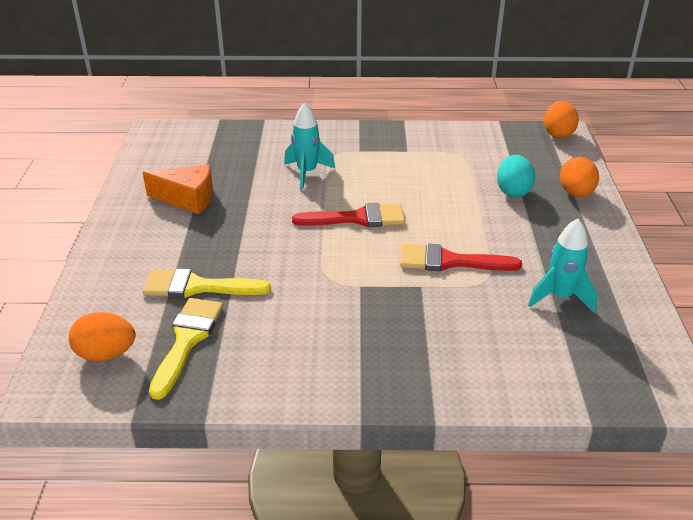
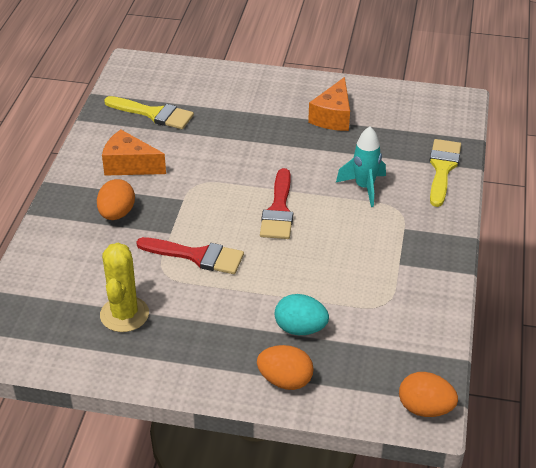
camera: 100 degrees right, 5 degrees up
(106, 354) = (154, 82): orange egg -> orange egg (117, 214)
(197, 287) = (210, 119): yellow brush -> yellow brush (442, 169)
(306, 342) = (129, 165): none -> orange cheese
(449, 261) = (197, 256): red brush -> red brush turned 90 degrees clockwise
(560, 297) = (124, 314): turquoise rocket -> yellow cactus

